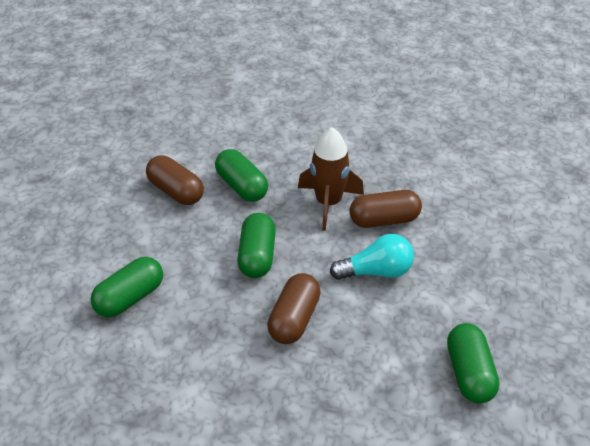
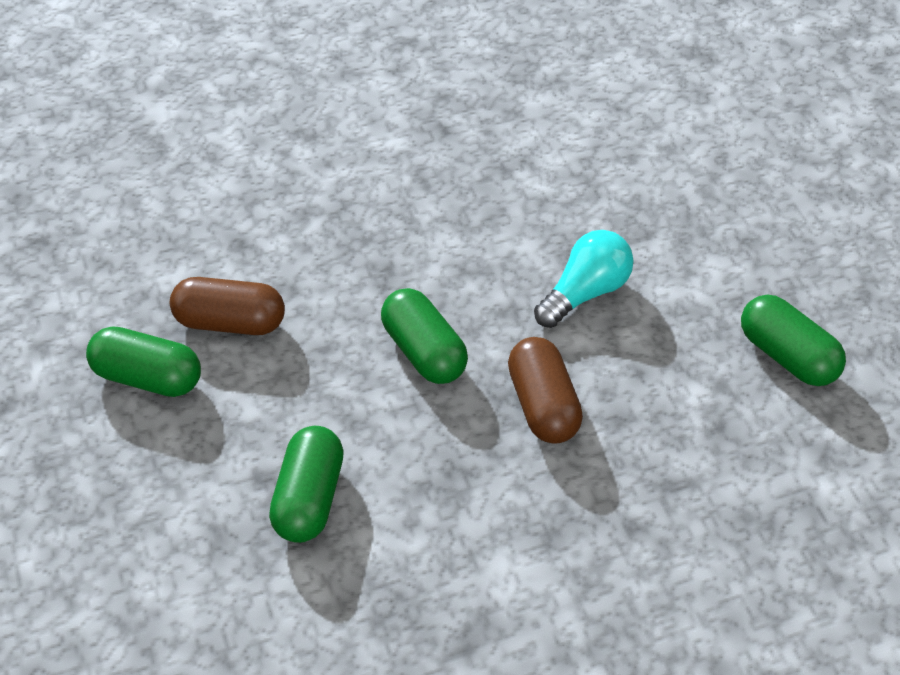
camera: 35 degrees left, 5 degrees up
(242, 186) = (316, 270): green capsule -> green capsule (148, 378)
(328, 203) = (449, 235): brown rocket -> none
(384, 220) = (537, 223): brown capsule -> none

